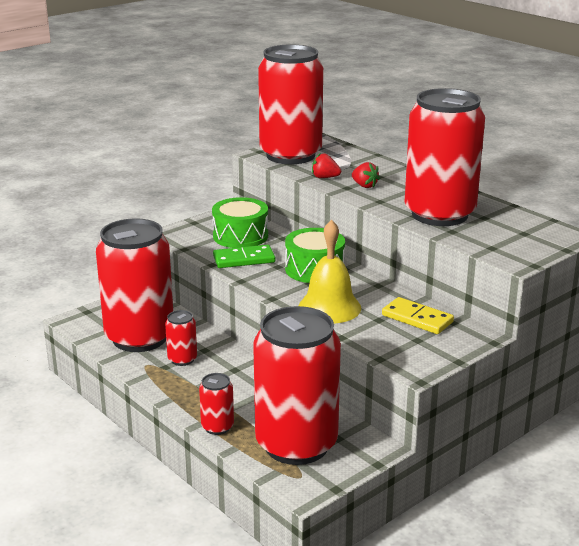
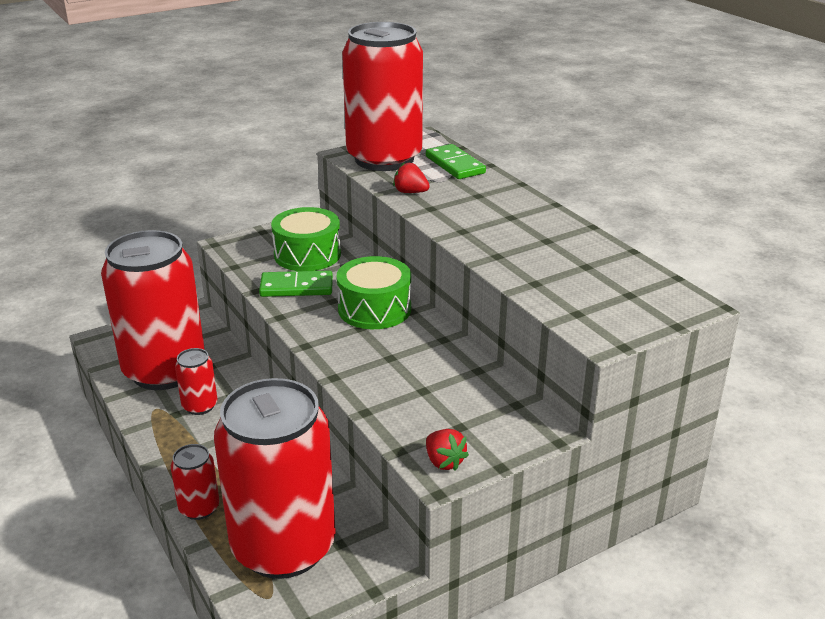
camera: 10 degrees right, 5 degrees up
(329, 307) = (369, 366): yellow bell -> none
(350, 156) = (455, 165): none -> green domino
(364, 186) = (453, 207): red strawberry -> red strawberry (444, 462)
(417, 319) = (472, 394): yellow domino -> none
(439, 214) = (529, 257): red can -> none

